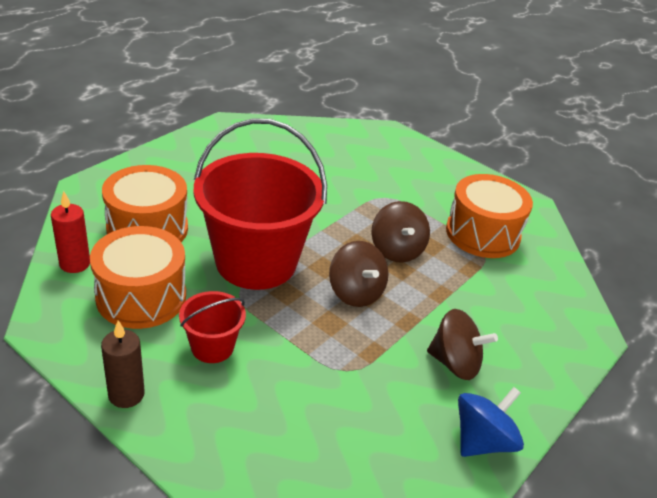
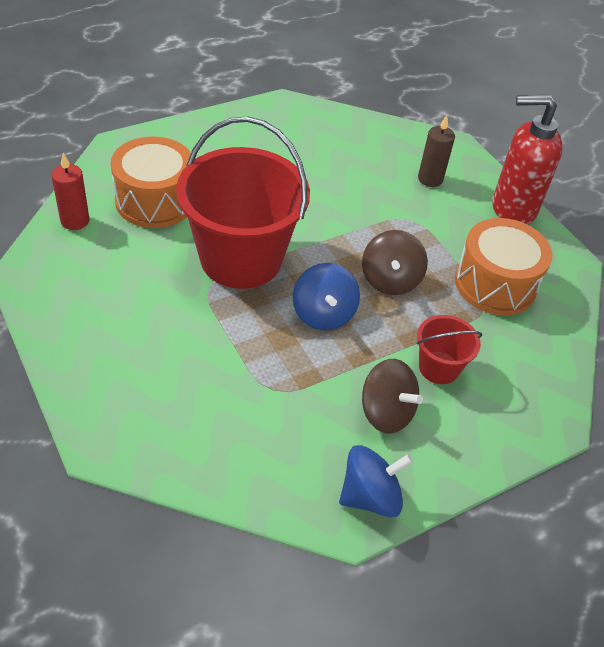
camera: 20 degrees right, 10 degrees up
(126, 394) = (64, 356): brown candle -> brown candle (430, 179)
(141, 296) = (119, 267): orange drum -> none
(212, 347) = (159, 332): red bucket -> red bucket (439, 367)
(355, 292) = (323, 314): brown spinning top -> blue spinning top
(462, 172) = (512, 209): none -> red soap dispenser

